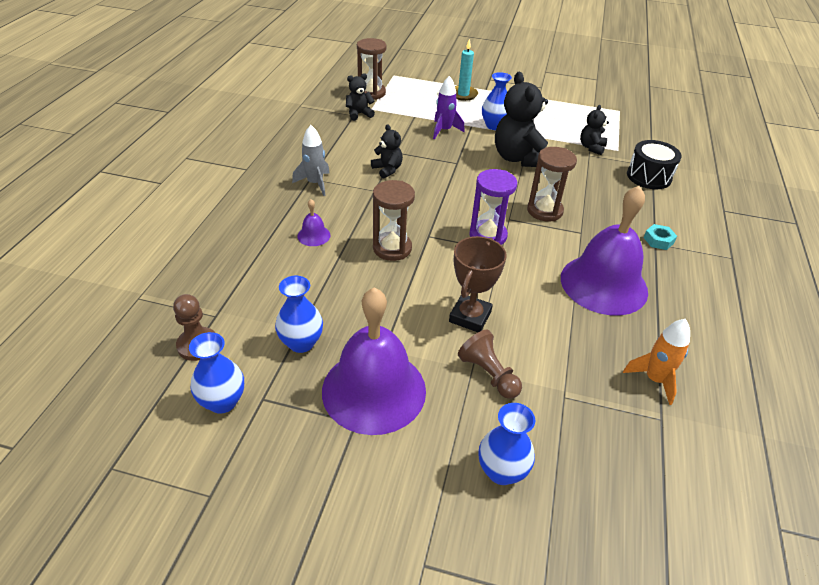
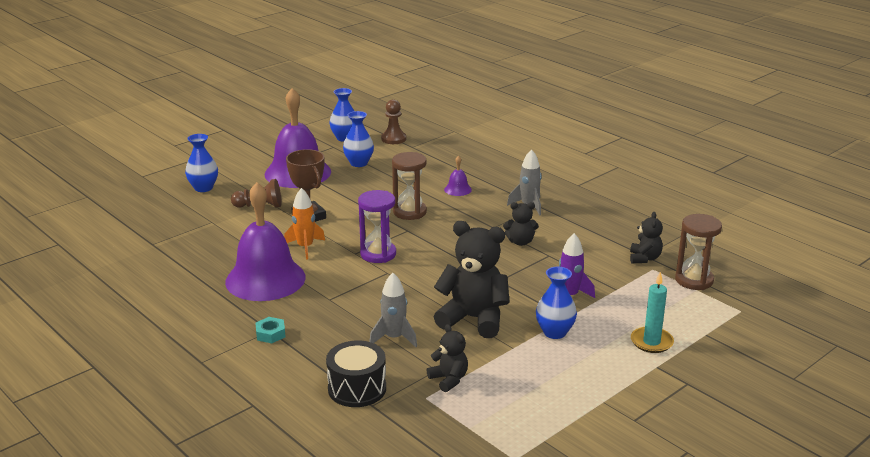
camera: 125 degrees right, 15 degrees down
(544, 211) = (377, 294): brown hourglass -> none
(583, 182) = (394, 338): none -> grey rocket
(654, 379) = (174, 255): orange rocket -> orange rocket (305, 247)

